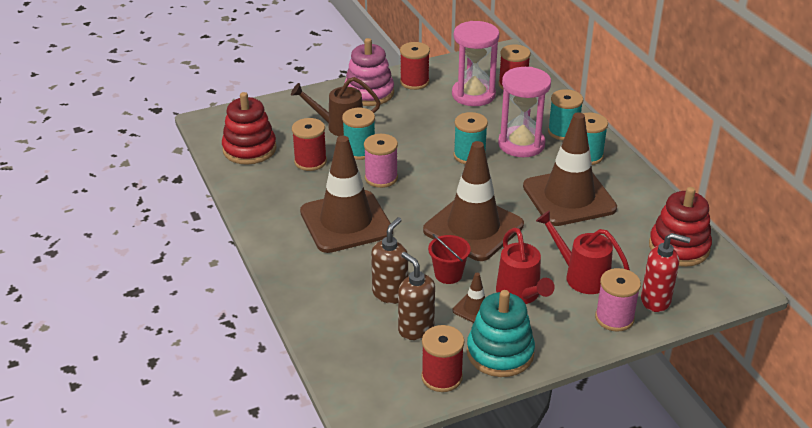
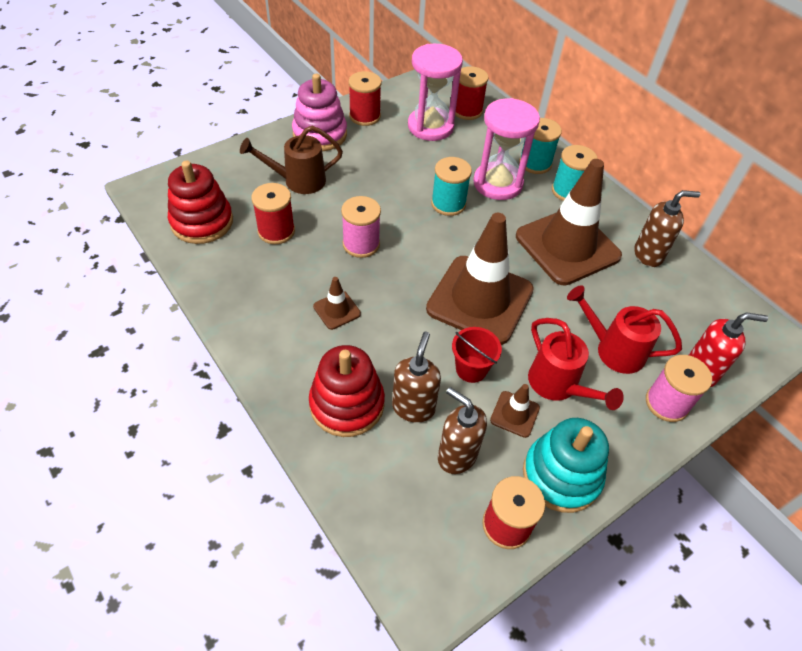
camera: 15 degrees left, 15 degrees up
(346, 222) = (337, 310): brown traffic cone -> brown traffic cone, size x0.42
(359, 151) = (328, 210): turquoise spool -> none
(644, 211) = (648, 255): none -> brown soap dispenser
(679, 247) = (698, 297): red stacking toy -> red stacking toy (347, 404)

